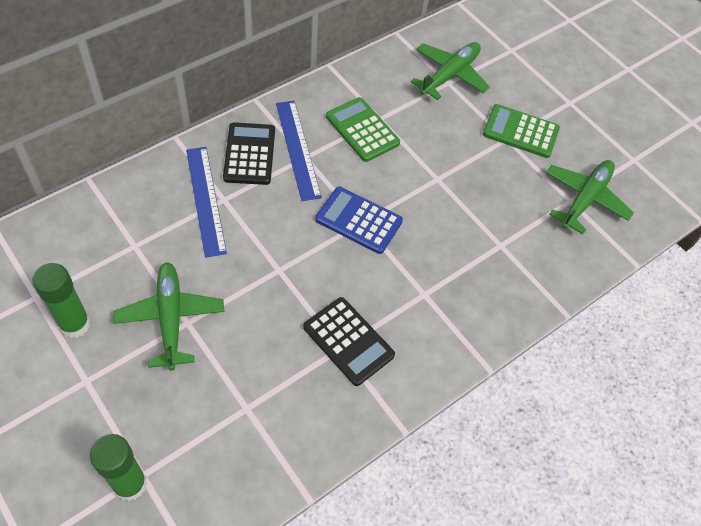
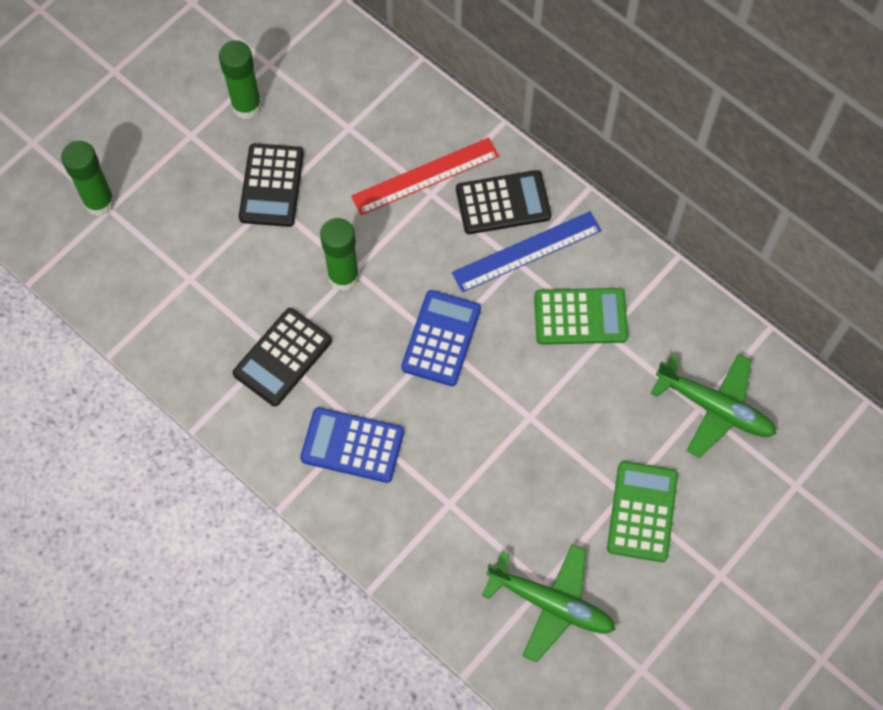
camera: 85 degrees right, 10 degrees up
(171, 319) = (271, 185): green plane -> black calculator
(205, 200) = (425, 176): blue ruler -> red ruler
(282, 279) = (343, 276): none -> green glue stick
(362, 130) = (580, 317): green calculator -> green calculator turned 45 degrees clockwise
(441, 302) = (352, 445): none -> blue calculator

